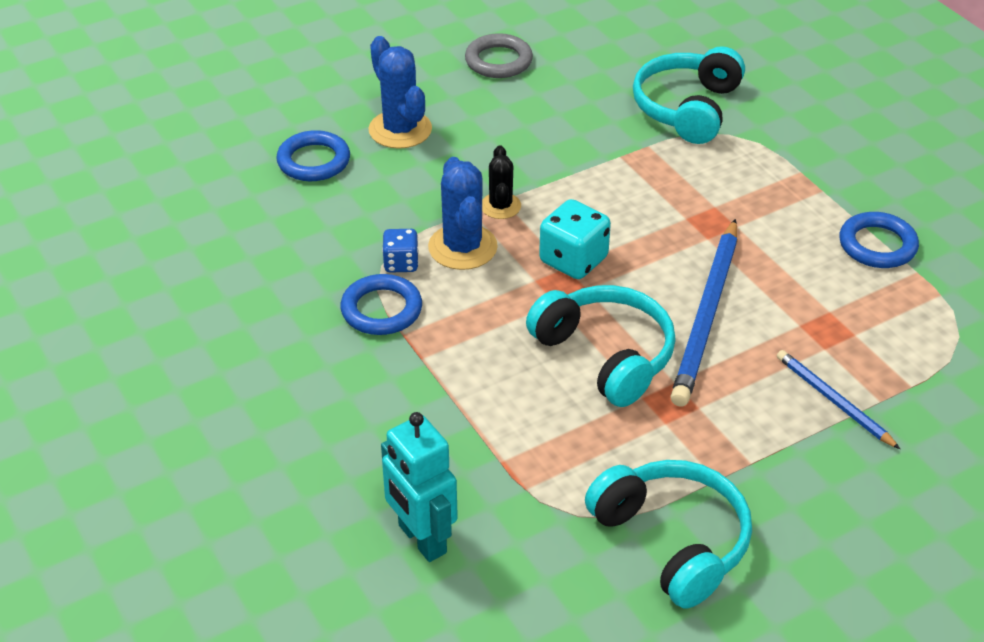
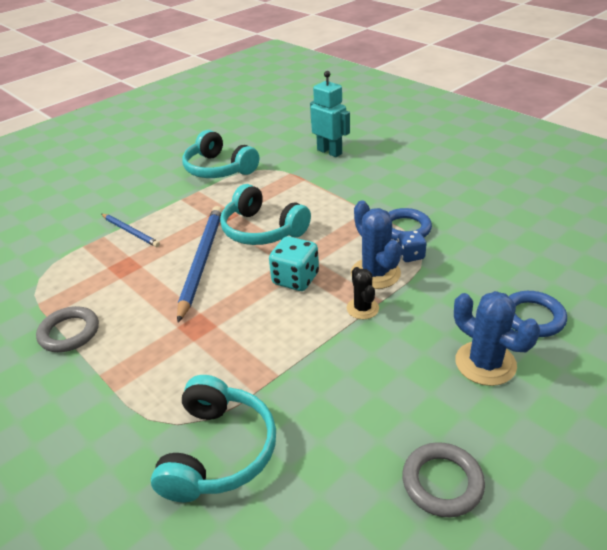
camera: 170 degrees right, 5 degrees down
(877, 245) = (69, 333): blue ring -> grey ring

